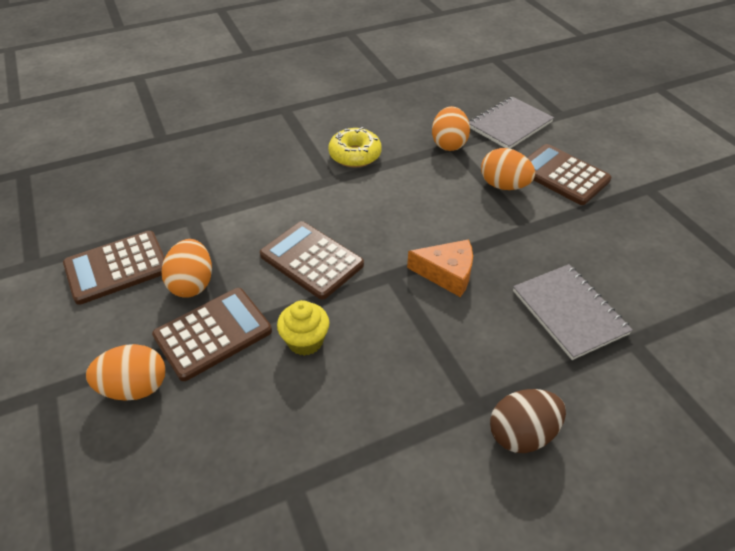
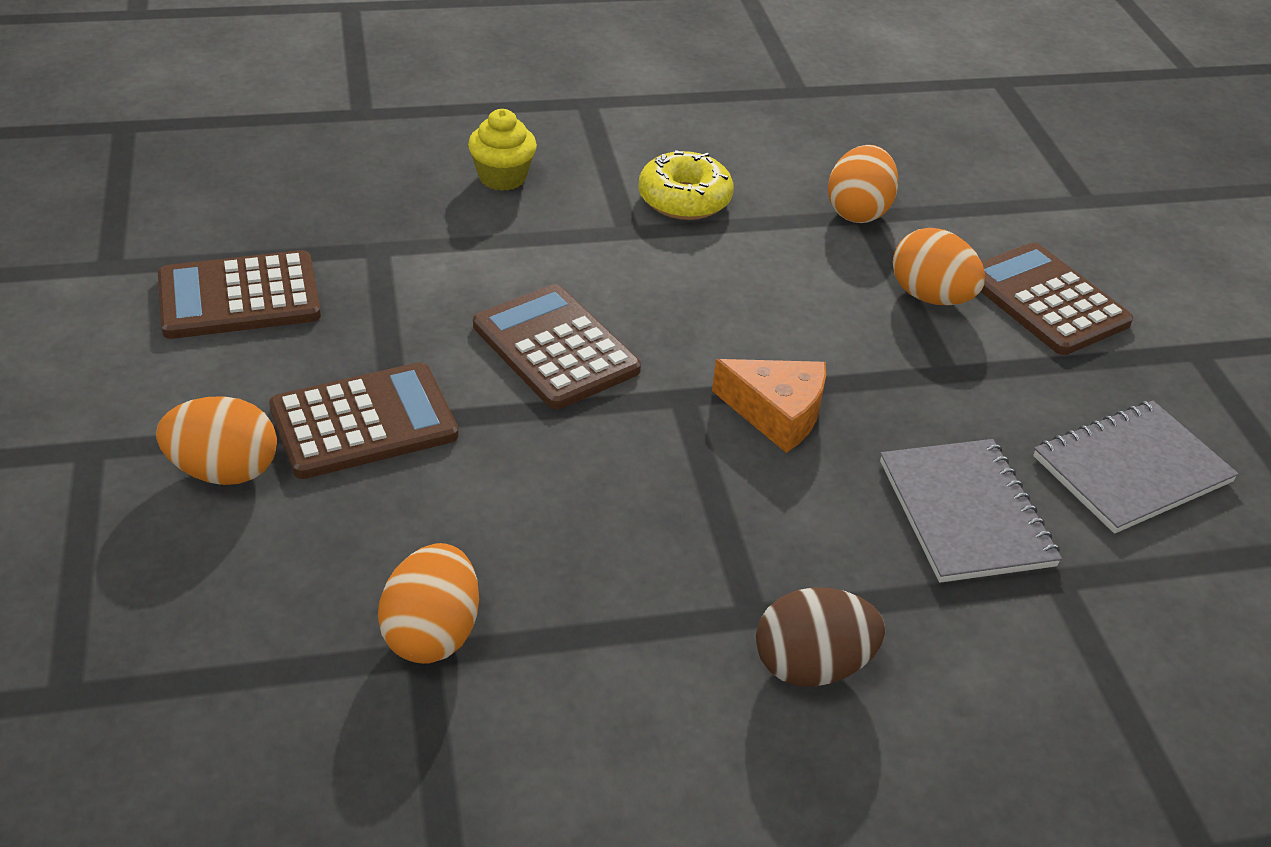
camera: 10 degrees right, 5 degrees down
(192, 283) = (352, 344): orange egg -> orange egg (432, 633)
(305, 341) = (507, 463): yellow cupcake -> yellow cupcake (502, 177)
(509, 125) = (983, 200): grey notebook -> grey notebook (1131, 470)

